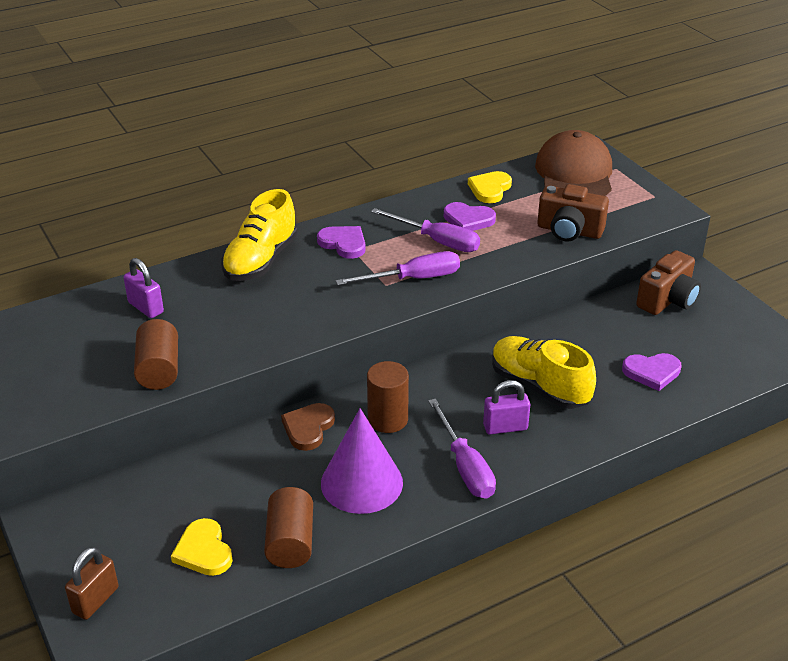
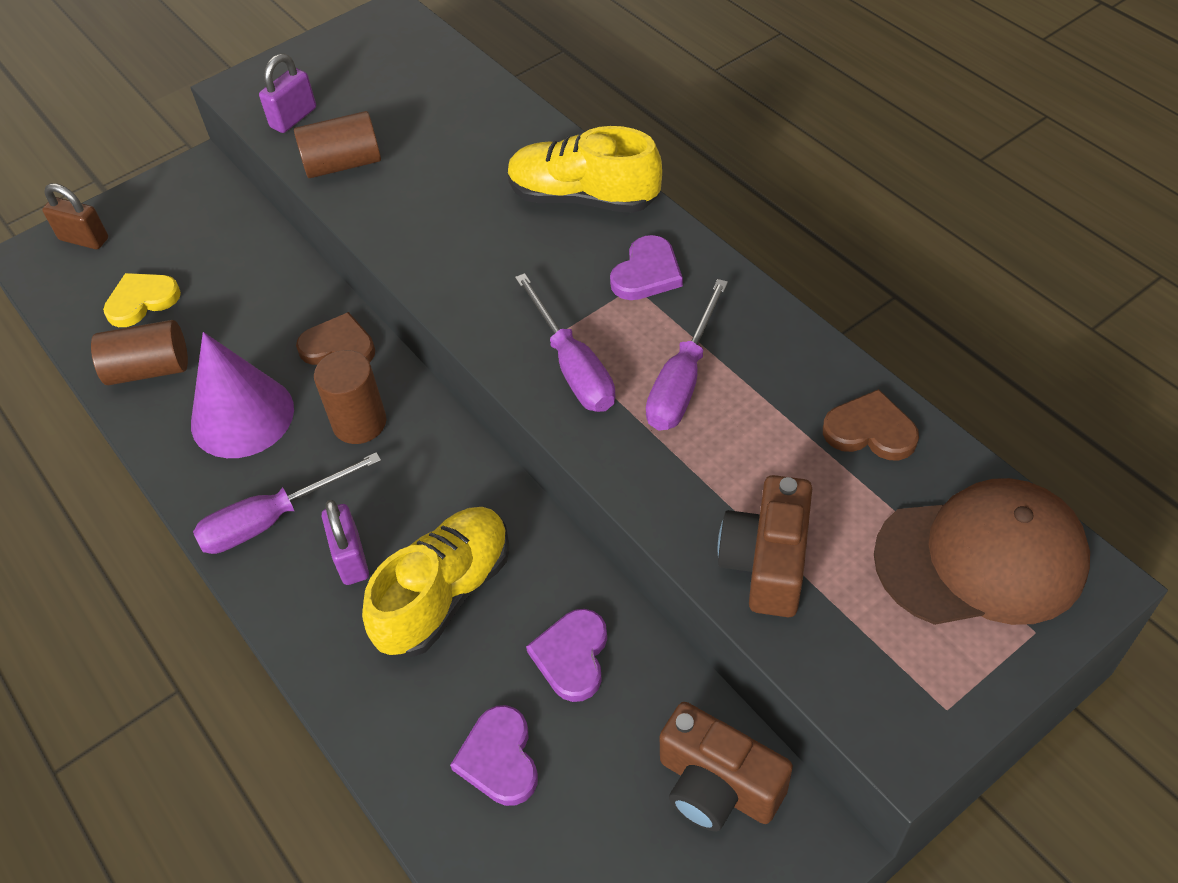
camera: 85 degrees right, 15 degrees up
(146, 307) = (461, 123): purple padlock -> purple padlock (293, 118)
(468, 220) = (759, 412): purple heart -> purple heart (572, 656)
(490, 189) = (870, 430): yellow heart -> brown heart

